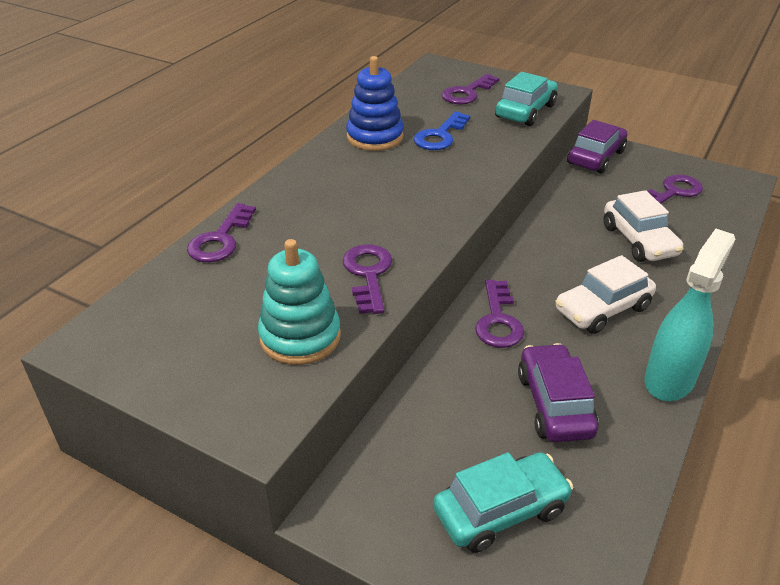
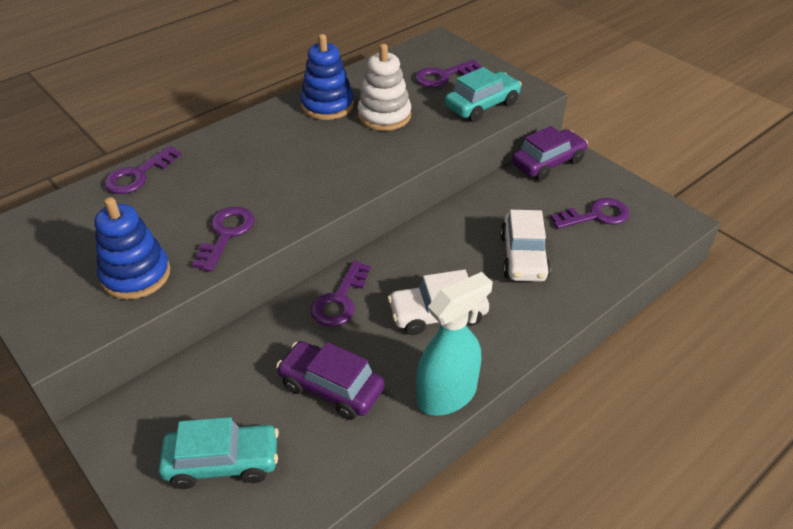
camera: 20 degrees right, 5 degrees up
(300, 337) = (136, 275): turquoise stacking toy -> blue stacking toy
(440, 136) = (384, 116): blue key -> white stacking toy
(554, 404) = (331, 387): purple car -> purple car turned 75 degrees counterclockwise

